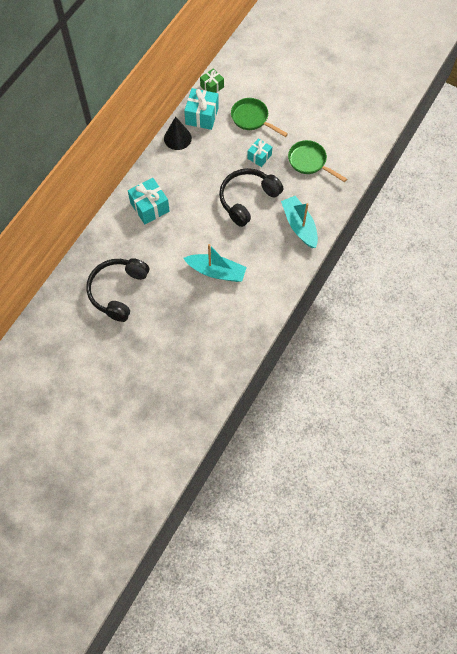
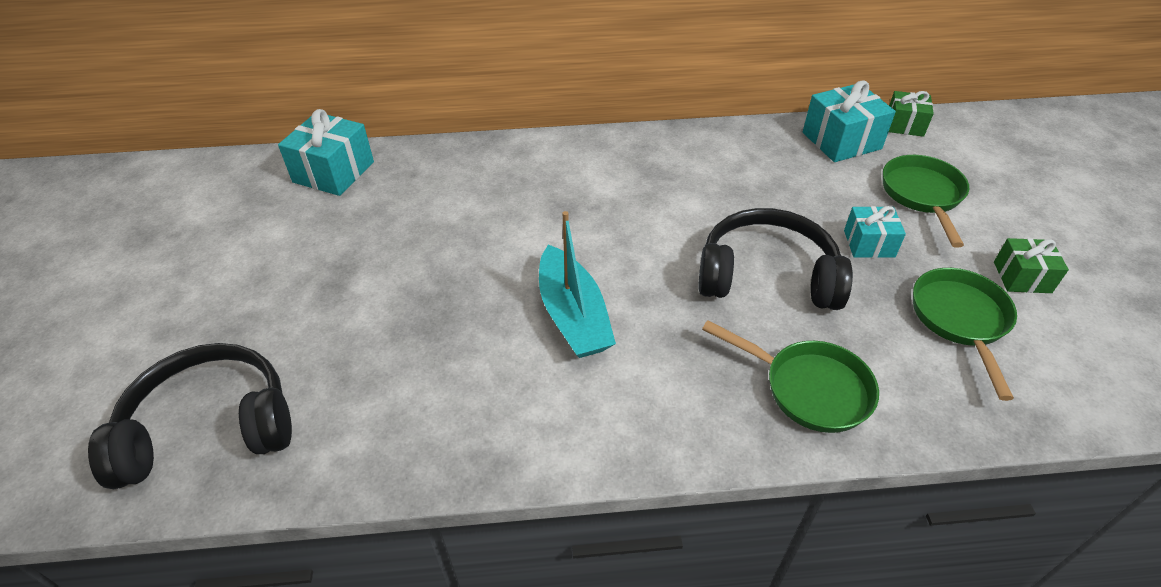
camera: 55 degrees right, 20 degrees down
(118, 291) = (423, 214): black headphones -> black headphones (210, 427)
(149, 207) = (613, 170): turquoise gift -> turquoise gift (334, 172)
(177, 138) = (768, 137): black cone -> none
(299, 226) = (809, 388): turquoise boat -> green pan
(308, 128) = (1022, 277): none -> green gift

